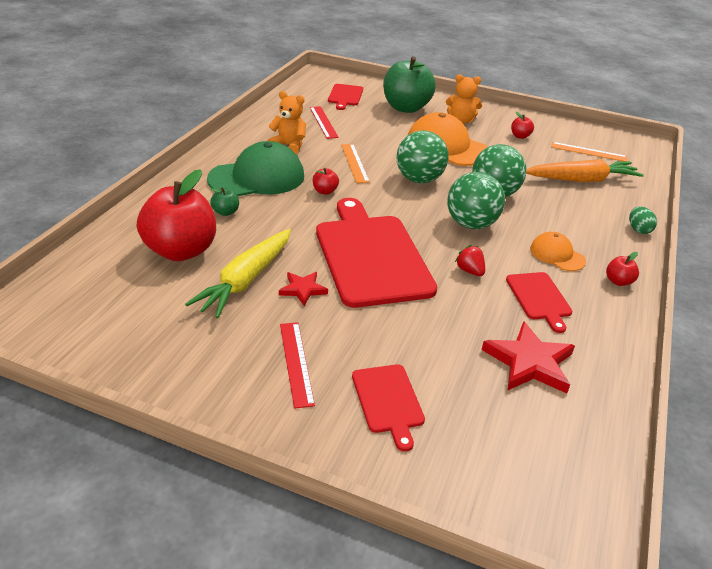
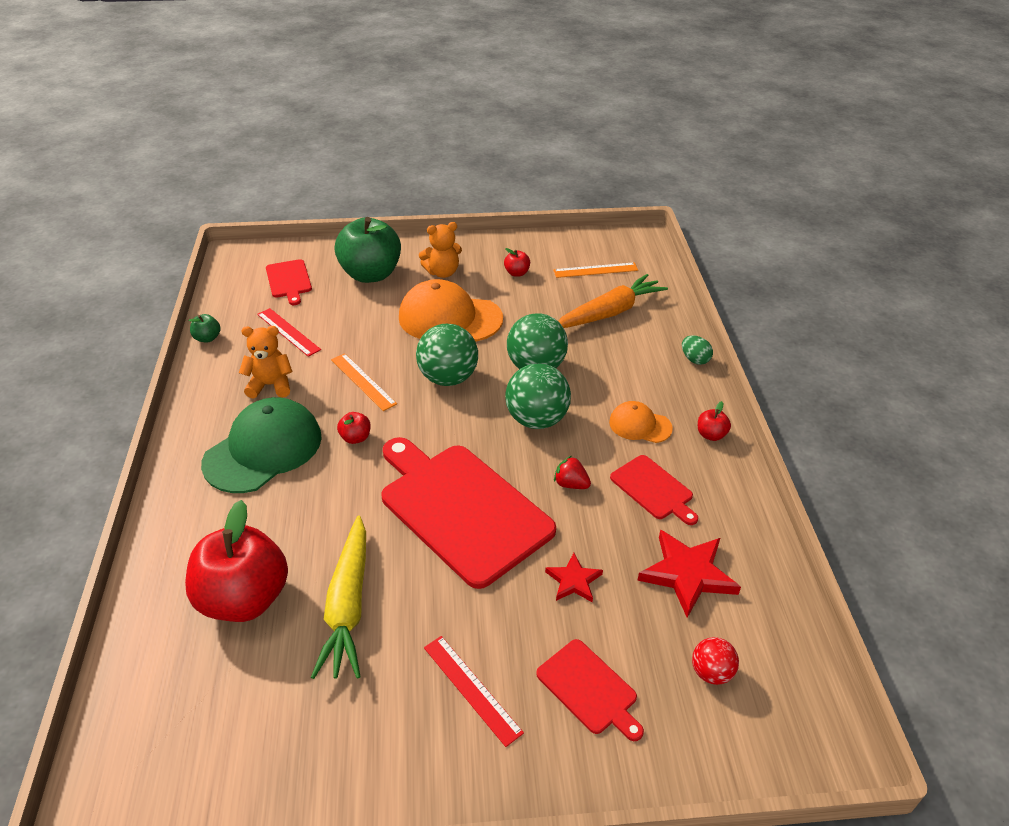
camera: 25 degrees left, 5 degrees up
(225, 212) = (260, 518): green apple -> green apple (207, 338)
(303, 289) = (418, 589): red star -> red star (573, 581)
(502, 434) = (711, 672): none -> red ball

